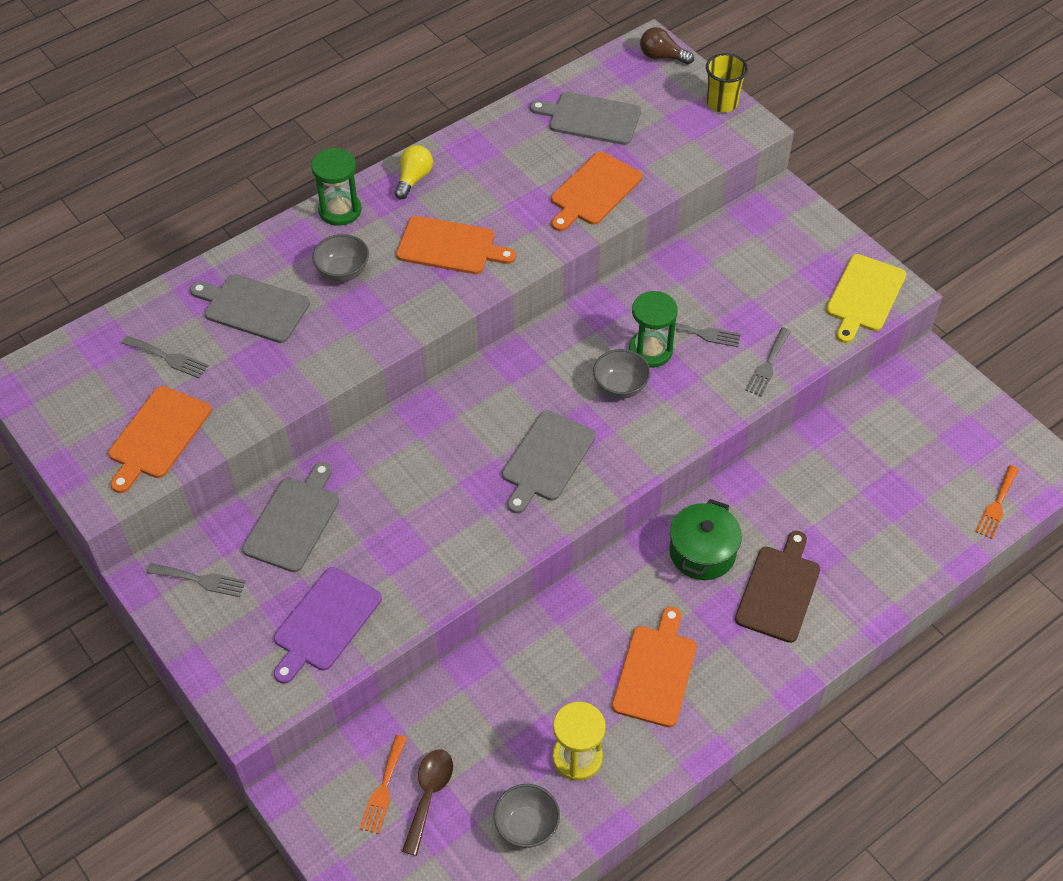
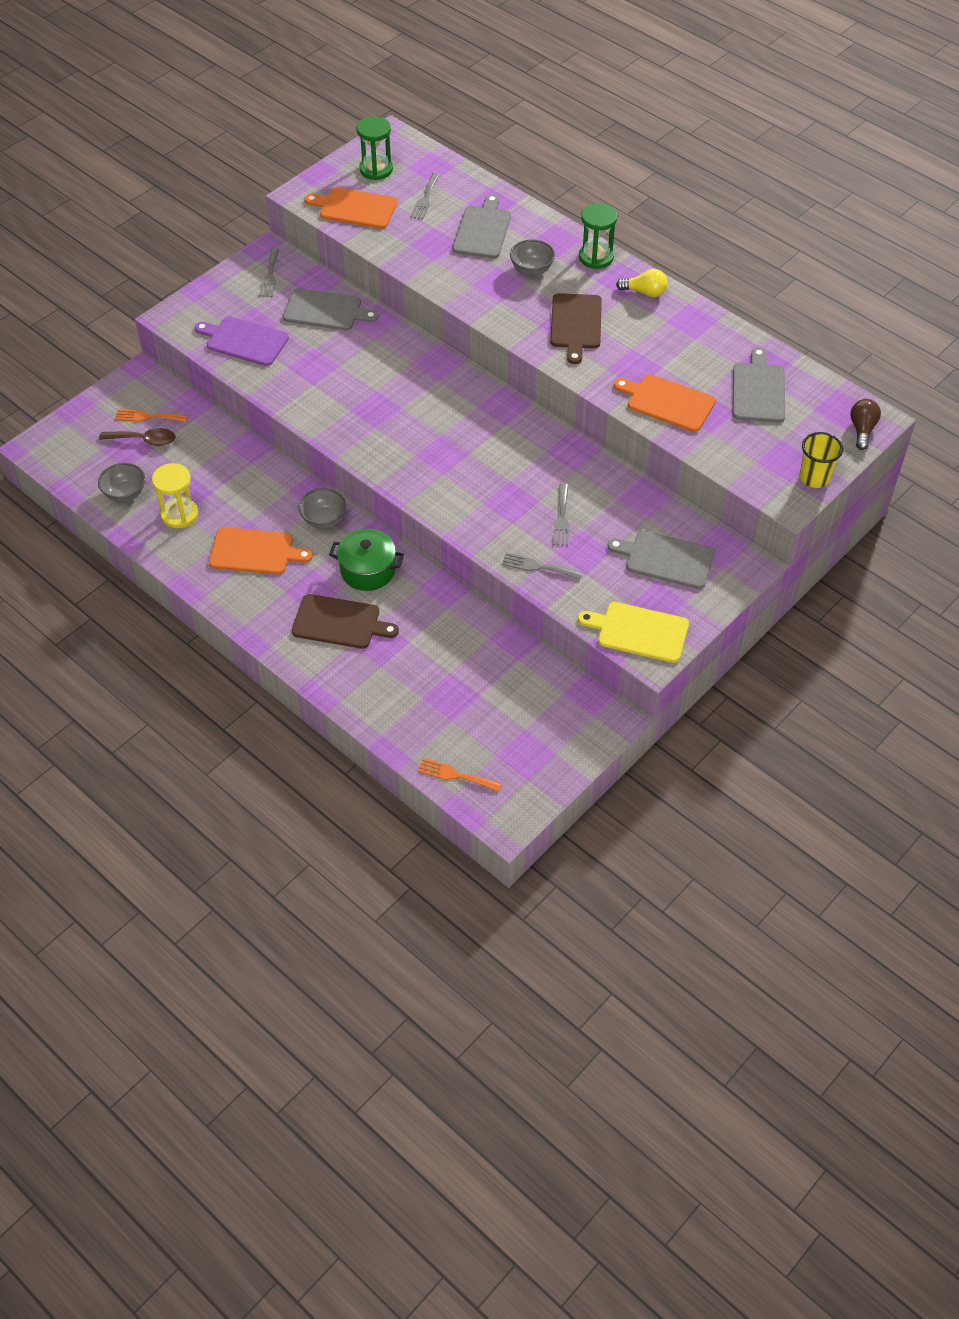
camera: 80 degrees right, 0 degrees up
(450, 246) = (575, 324): orange cutting board -> brown cutting board
(546, 459) = (407, 437): grey cutting board -> grey cutting board (666, 559)
(620, 386) = (490, 472): grey bowl -> grey bowl (323, 519)
(650, 351) = (533, 487): green hourglass -> green hourglass (376, 169)

